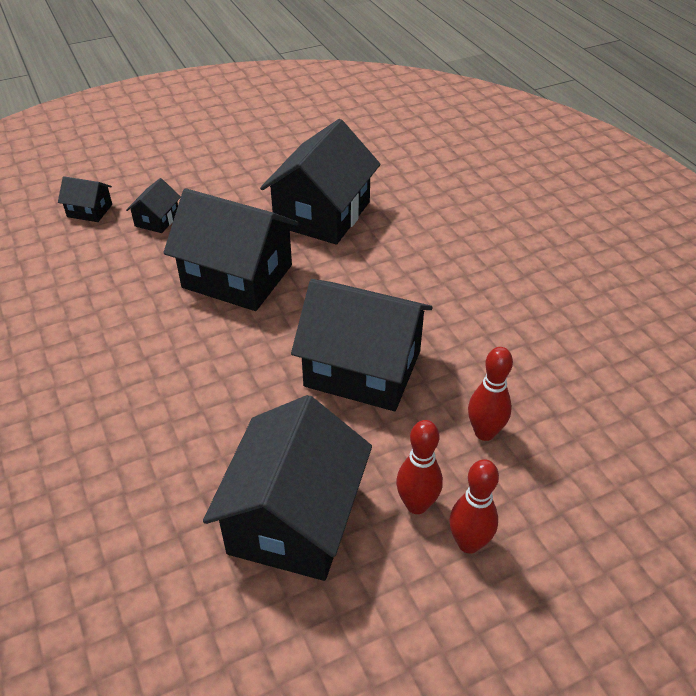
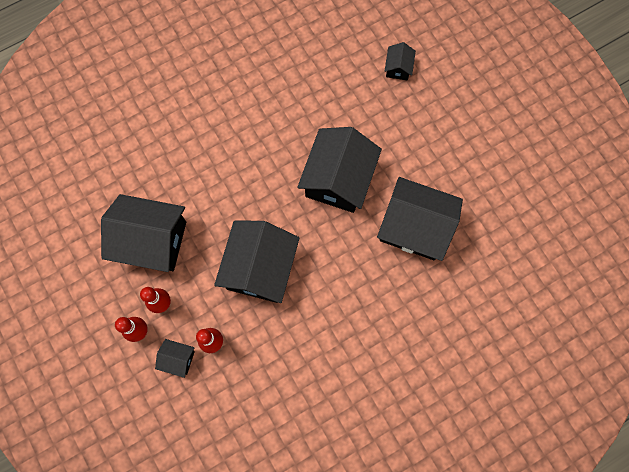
camera: 85 degrees right, 30 degrees up
(157, 220) = (393, 114): black house -> black house (178, 359)

